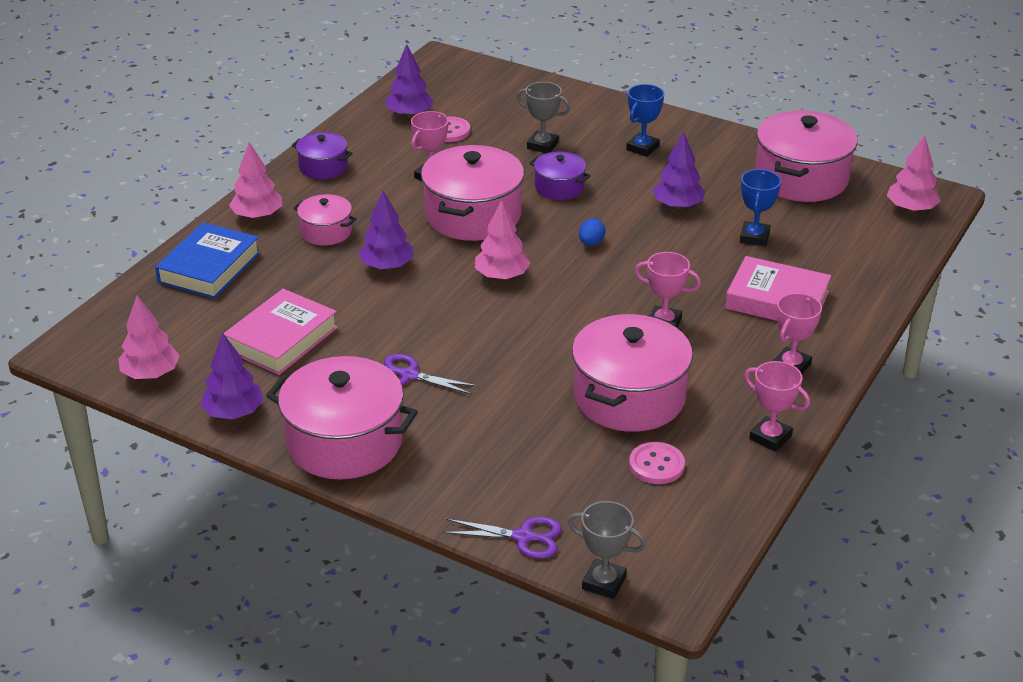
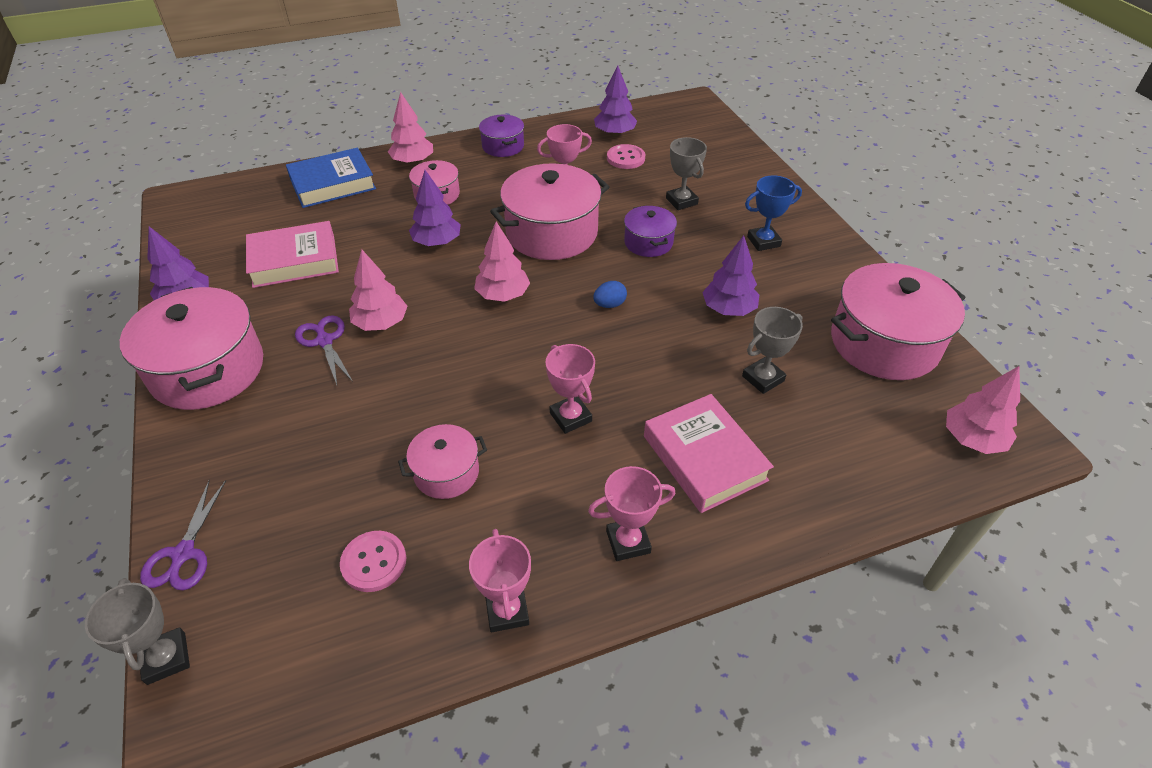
camera: 40 degrees right, 10 degrees up
(151, 374) = (190, 242): pink tree -> pink tree (381, 323)
(523, 537) = (183, 553): purple scissors -> purple scissors turned 45 degrees clockwise
(629, 397) = (446, 472): pink pot -> pink pot, size x0.53
(754, 237) = (763, 378): blue trophy -> grey trophy

